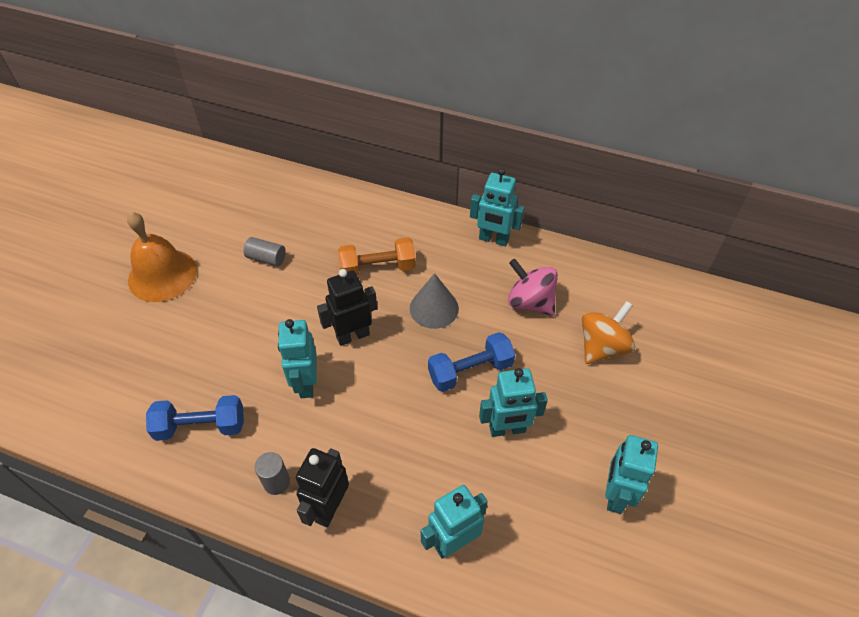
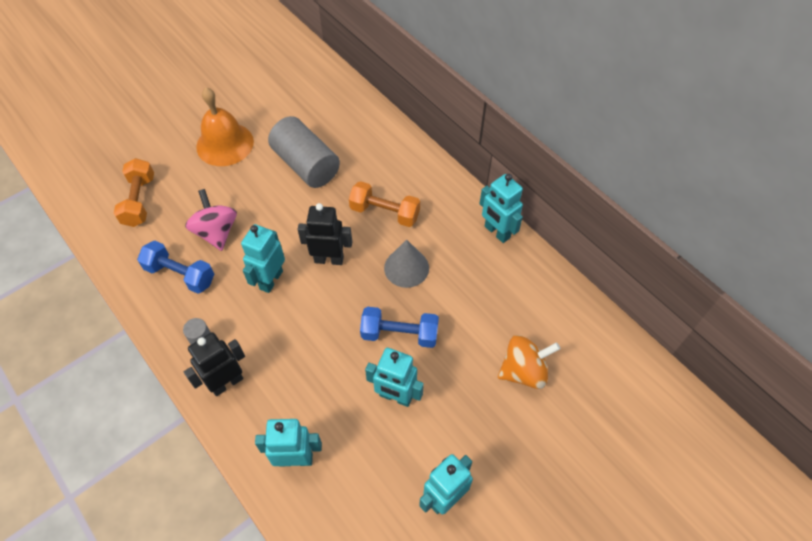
camera: 30 degrees right, 5 degrees up
(99, 374) = (139, 201): none -> orange dumbbell
(266, 258) = (306, 165): grey cylinder -> grey cylinder, size x2.12
(530, 302) = (489, 301): pink spinning top -> pink spinning top (216, 232)

